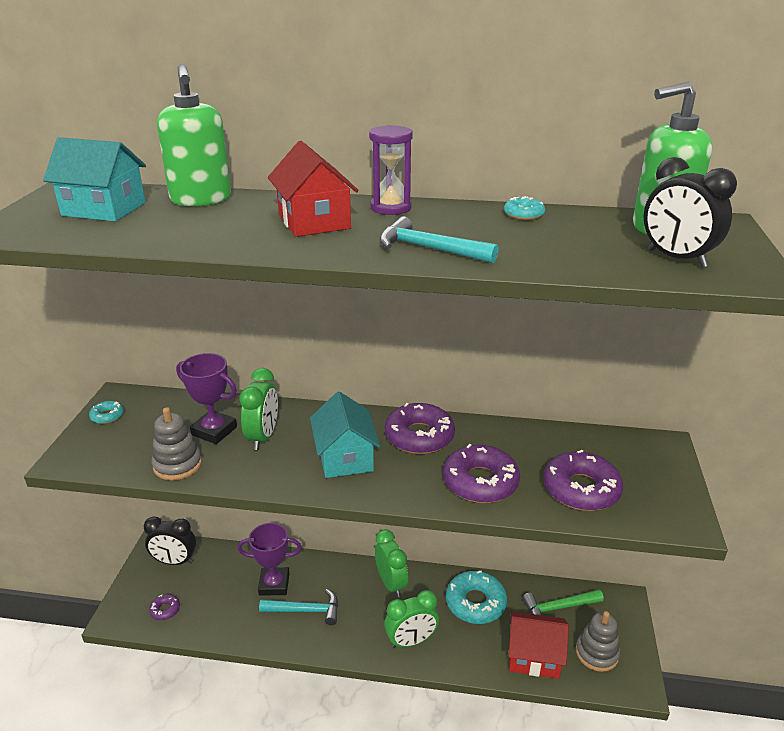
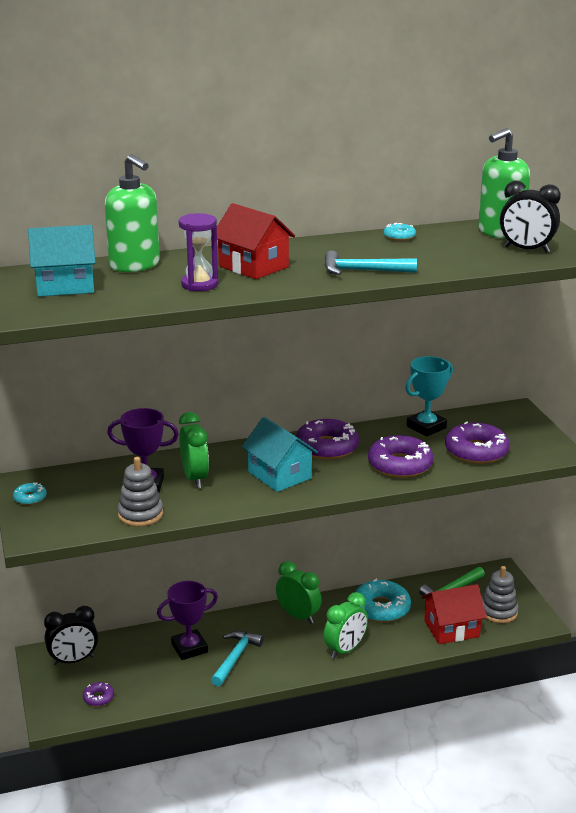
camera: 25 degrees left, 5 degrees down
(306, 610) = (235, 657): turquoise hammer -> turquoise hammer turned 45 degrees counterclockwise
(391, 208) = (297, 247): purple hourglass -> purple hourglass (199, 284)
(544, 440) = (426, 427): none -> turquoise trophy

